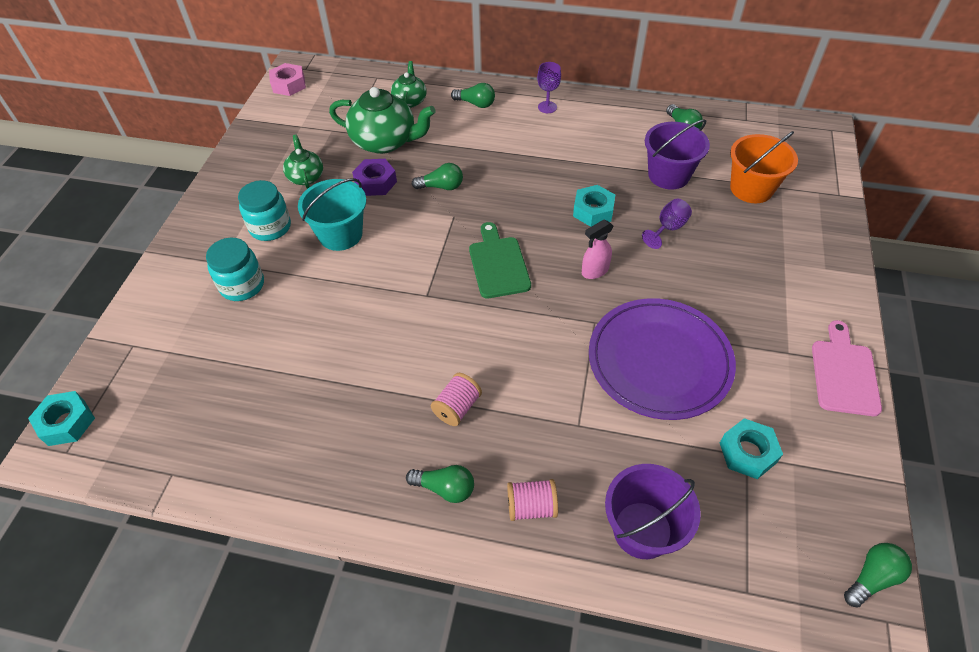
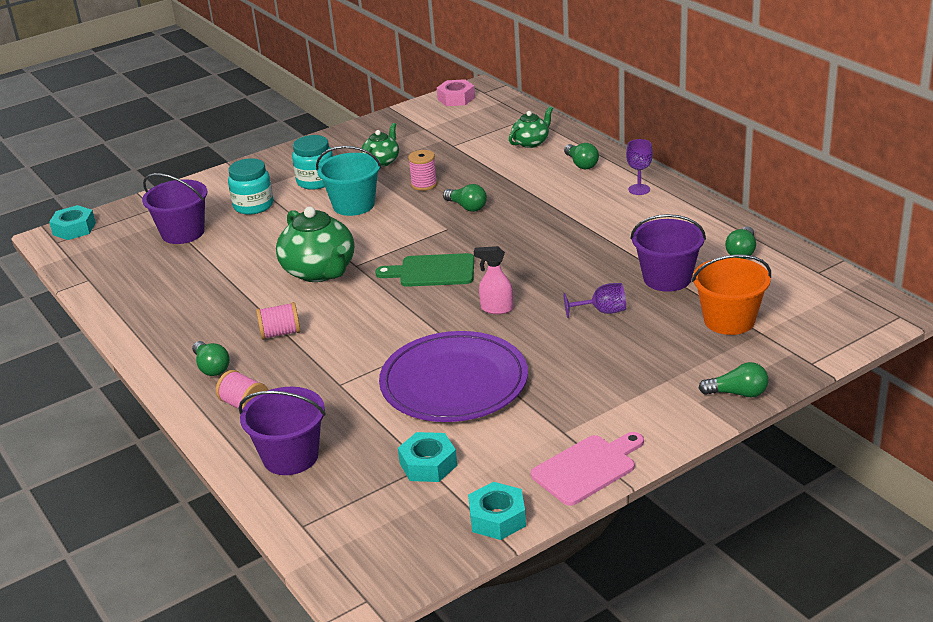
camera: 45 degrees right, 20 degrees down
(207, 356) = (183, 233): none -> purple bucket
(375, 182) = (424, 184): purple nut -> pink spool
(385, 142) = (470, 162): green teapot -> green teapot (320, 271)
(498, 264) = (432, 271): green cutting board -> green cutting board turned 120 degrees counterclockwise
(593, 211) = (559, 273): turquoise nut -> turquoise nut (497, 518)
(872, 578) = (396, 575): green light bulb -> green light bulb (737, 393)

